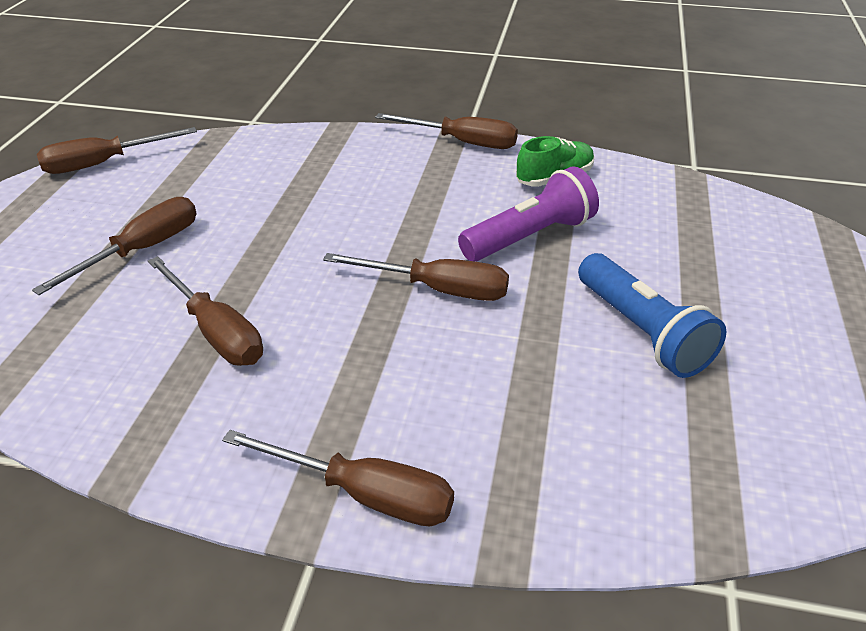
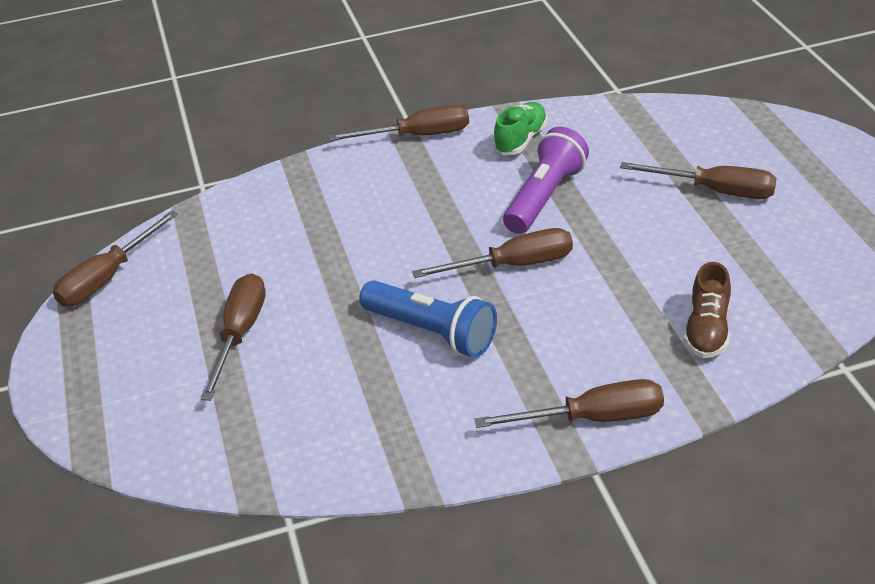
camera: 25 degrees left, 0 degrees up
(216, 332) = (376, 367): brown screwdriver -> brown screwdriver (715, 191)
(585, 452) = (707, 330): none -> brown shoe
(642, 331) = (681, 235): blue flashlight -> blue flashlight (432, 332)

